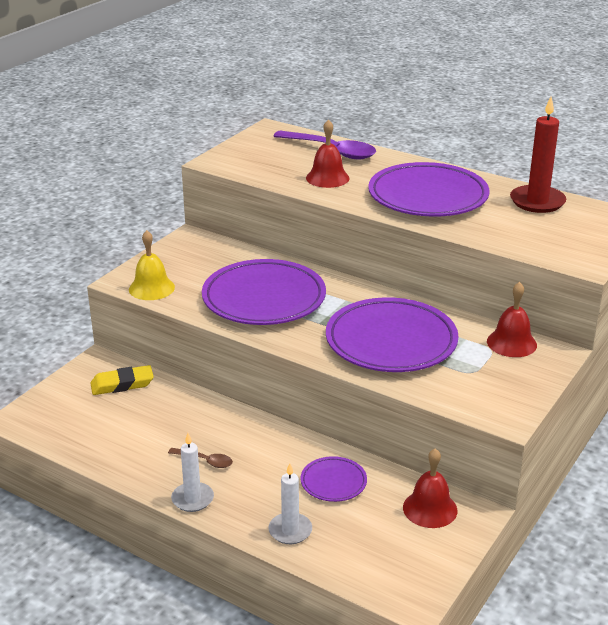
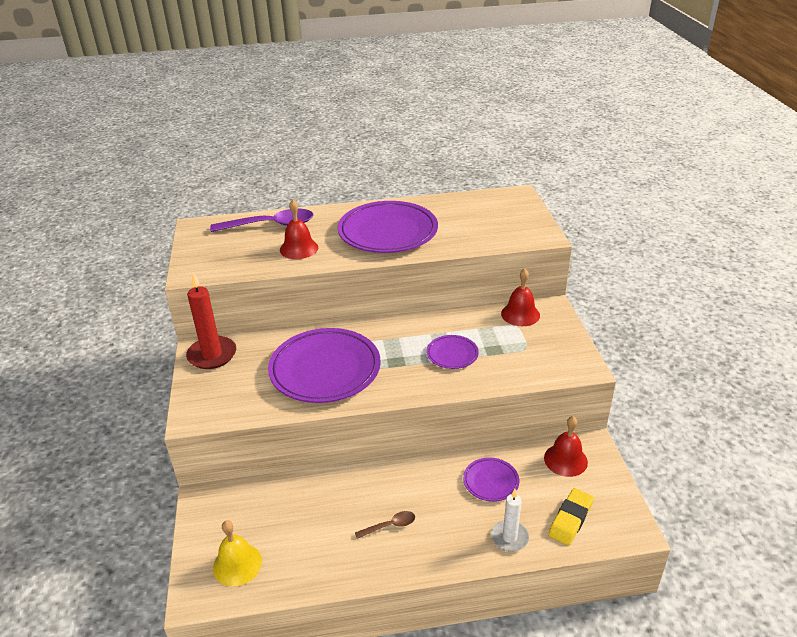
camera: 40 degrees left, 5 degrees up
(122, 384) = (248, 506): yellow eraser -> yellow eraser (570, 519)
(151, 288) = (225, 409): yellow bell -> yellow bell (237, 564)
(192, 499) = (419, 563): white candle -> none
(391, 341) = (452, 354): purple plate -> purple plate, size x0.47
(537, 202) = (458, 205): red candle -> red candle (212, 355)

